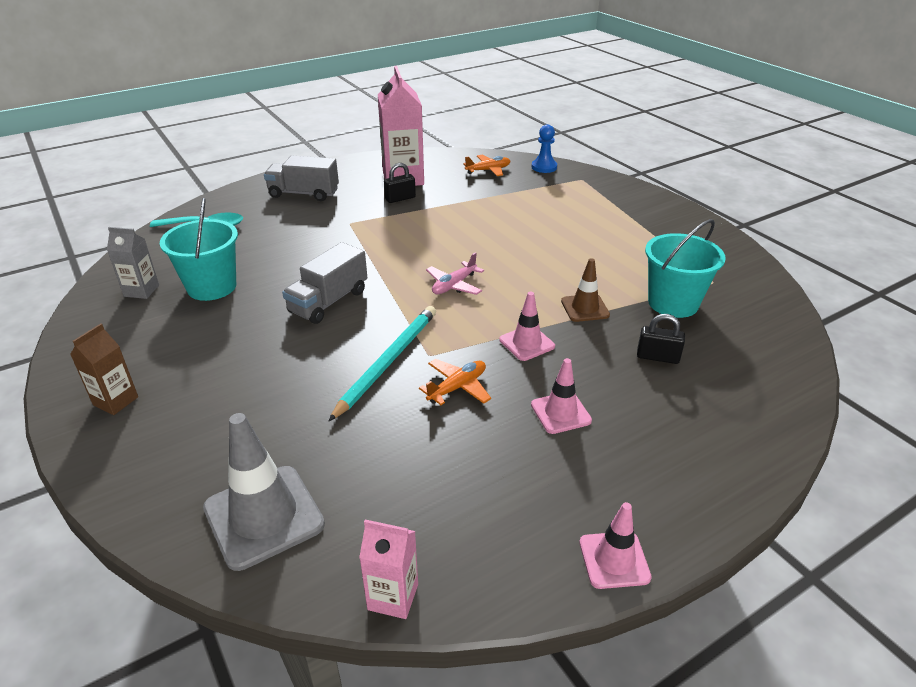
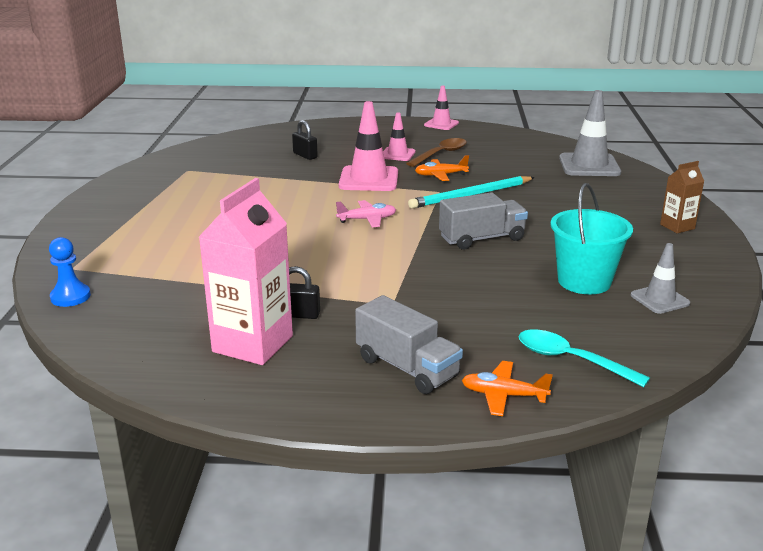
camera: 145 degrees left, 10 degrees down
(141, 291) = (659, 299): grey carton -> grey traffic cone
(393, 597) = (541, 138): pink carton -> none
(488, 170) = (135, 317): orange plane -> orange plane (503, 395)
(507, 442) = (440, 154): none -> brown spoon
(527, 343) = (369, 179): pink traffic cone -> pink traffic cone, size x1.72
(585, 308) = (299, 182): brown traffic cone -> none
(673, 303) = (240, 169): turquoise bucket -> none

